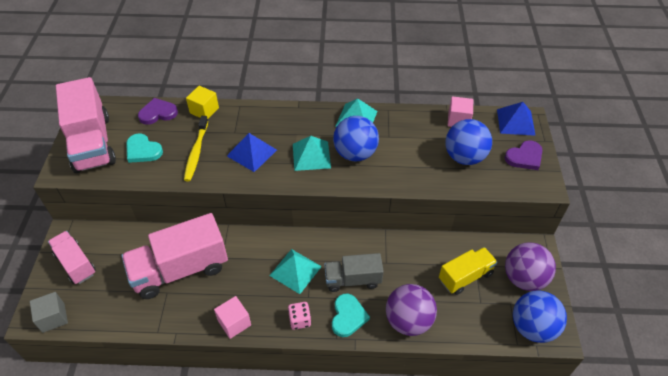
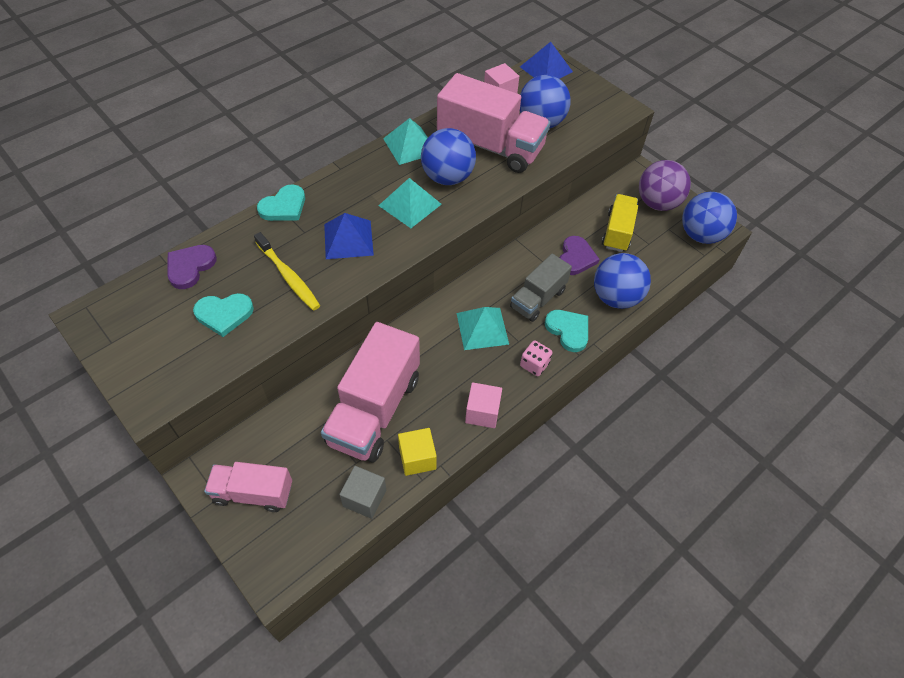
camera: 45 degrees left, 5 degrees up
(53, 317) = (297, 559): grey cube -> grey cube (364, 498)
(92, 143) = (149, 348): pink truck -> pink truck (490, 146)
(204, 110) = (242, 231): yellow cube -> yellow cube (417, 458)
(241, 110) = (284, 206): none -> turquoise heart
(408, 321) = (615, 297): purple ball -> blue ball
(524, 157) = (585, 94): purple heart -> purple heart (576, 258)

